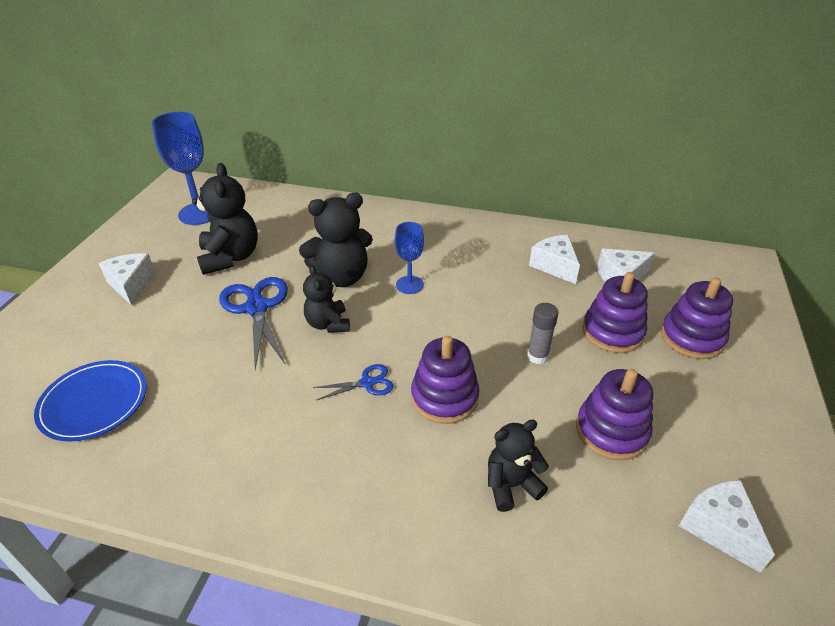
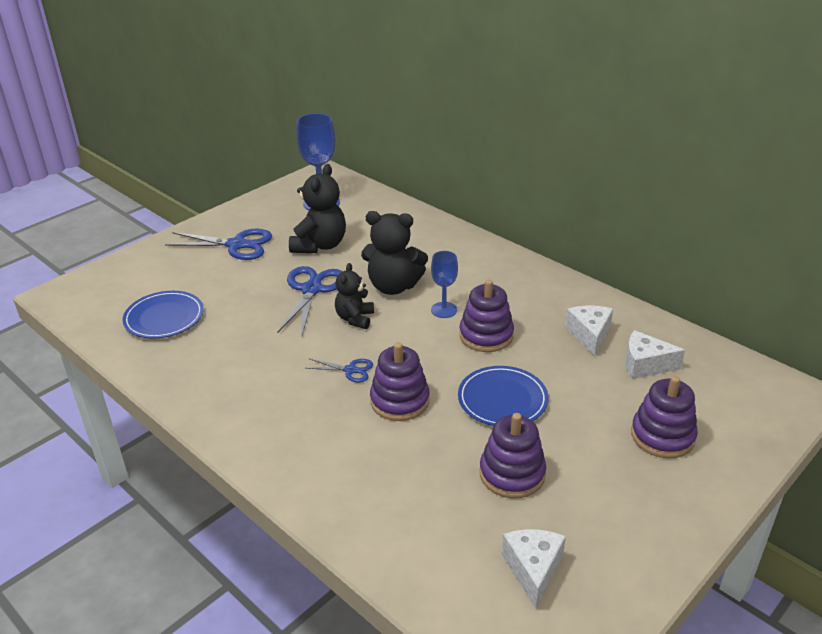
camera: 30 degrees right, 5 degrees down
(131, 285) = (237, 245): white cheese -> blue scissors
(511, 485) = (397, 476): black teddy bear -> none
(537, 356) = (502, 399): grey glue stick -> blue plate
(612, 332) = (589, 405): purple stacking toy -> purple stacking toy (486, 335)

